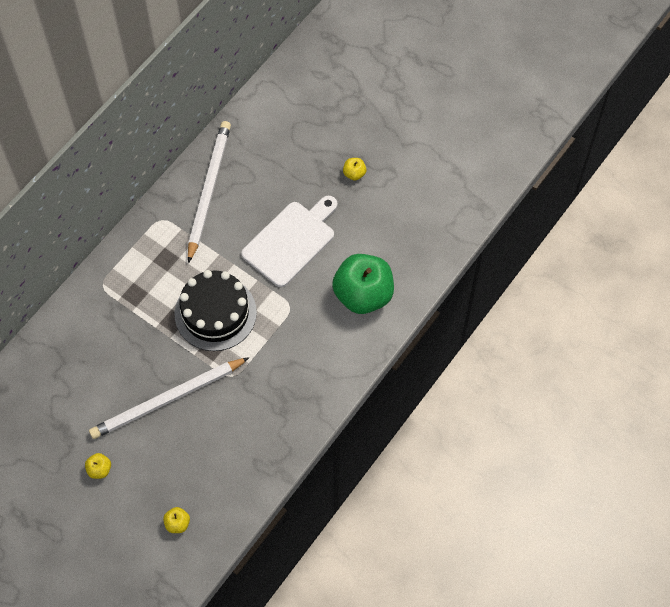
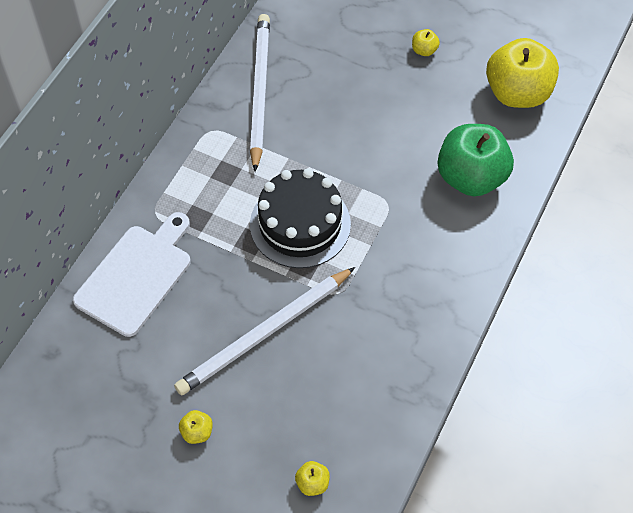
camera: 10 degrees left, 5 degrees down
(291, 241) = (370, 131): white cutting board -> white cutting board (136, 276)
(422, 225) = (517, 93): none -> yellow apple

